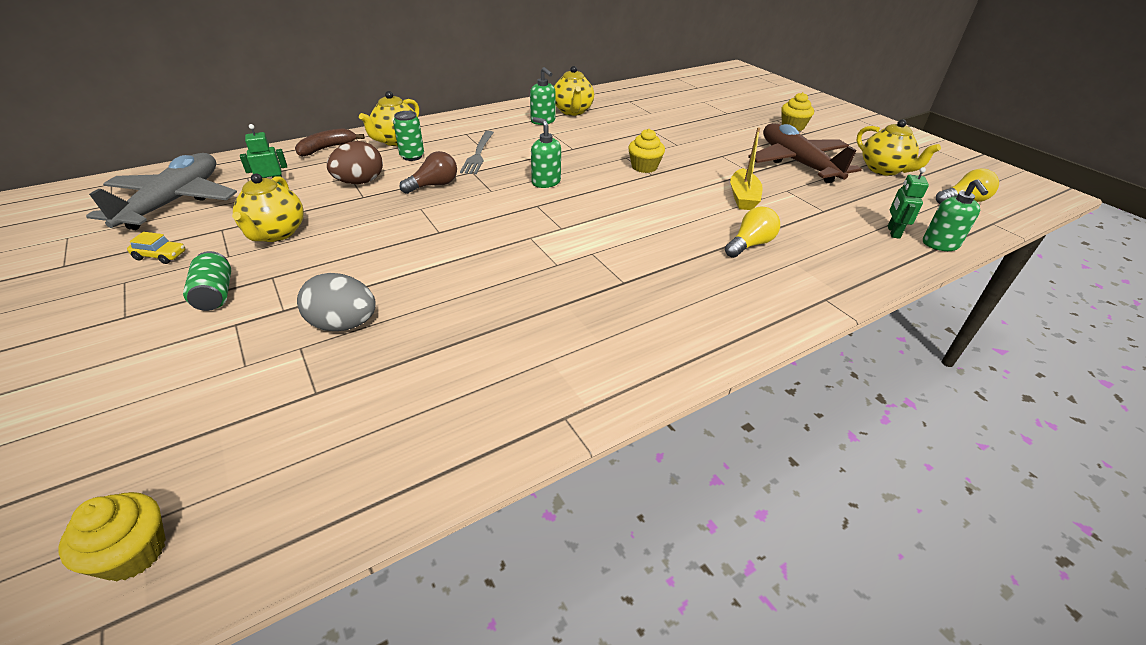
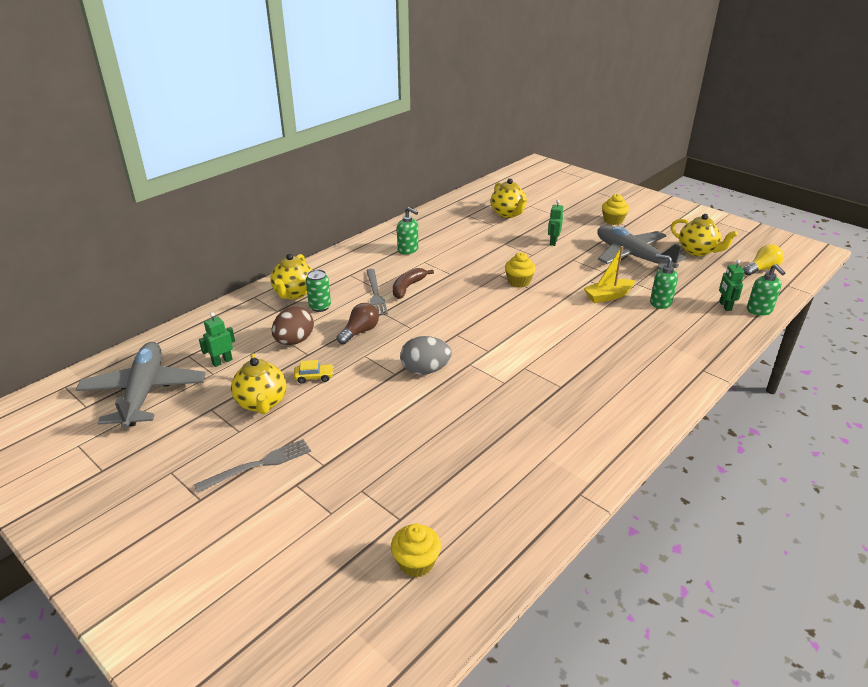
camera: 15 degrees left, 5 degrees down
(133, 553) = (365, 648): yellow cupcake -> yellow cupcake (416, 562)
(160, 256) = (180, 443): yellow car -> yellow car (314, 377)
(215, 294) = (258, 465): green can -> grey fork
(327, 148) = (237, 313): brown banana -> brown banana (408, 287)
(344, 324) = (380, 465): grey egg -> grey egg (425, 370)
(546, 182) = (449, 311): green soap dispenser -> green soap dispenser (660, 302)
(572, 111) = (427, 235): yellow teapot -> yellow teapot (508, 214)
(708, 136) = (553, 242): none -> green robot
(743, 197) = (608, 296): yellow boat -> yellow boat turned 75 degrees clockwise
(750, 244) = (633, 337): yellow light bulb -> none
(797, 163) = (632, 256): brown plane -> grey plane

